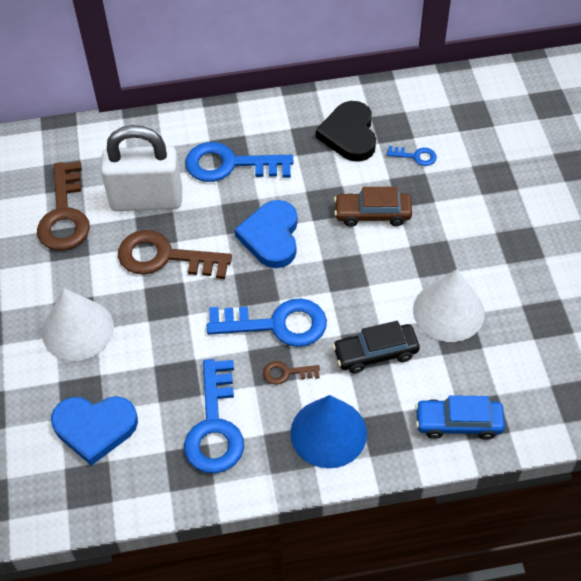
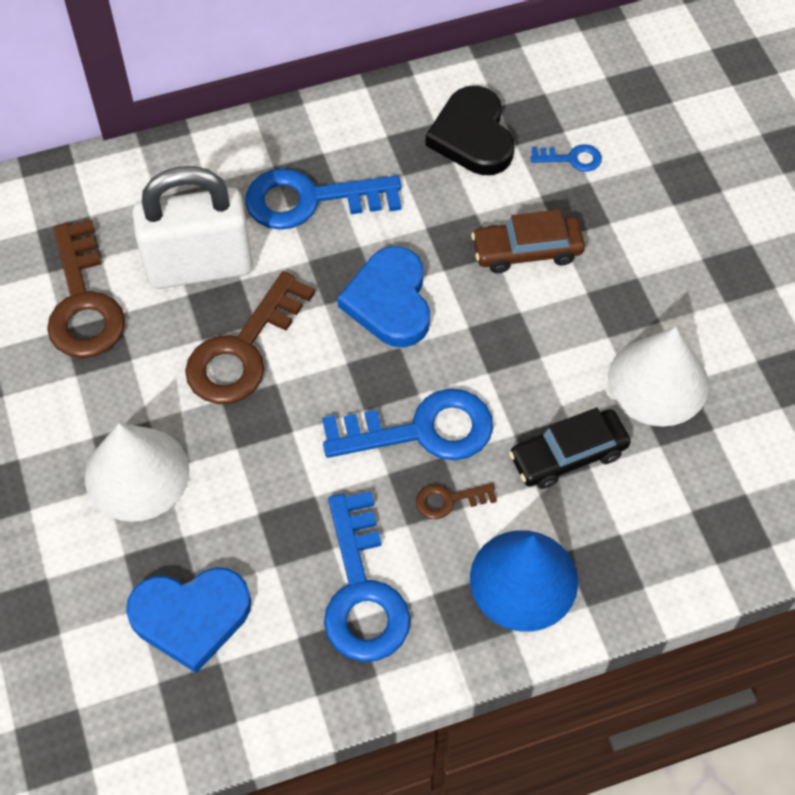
camera: 10 degrees left, 5 degrees up
(165, 257) = (243, 350): brown key -> brown key turned 60 degrees counterclockwise
(458, 423) = (700, 542): blue car -> none

